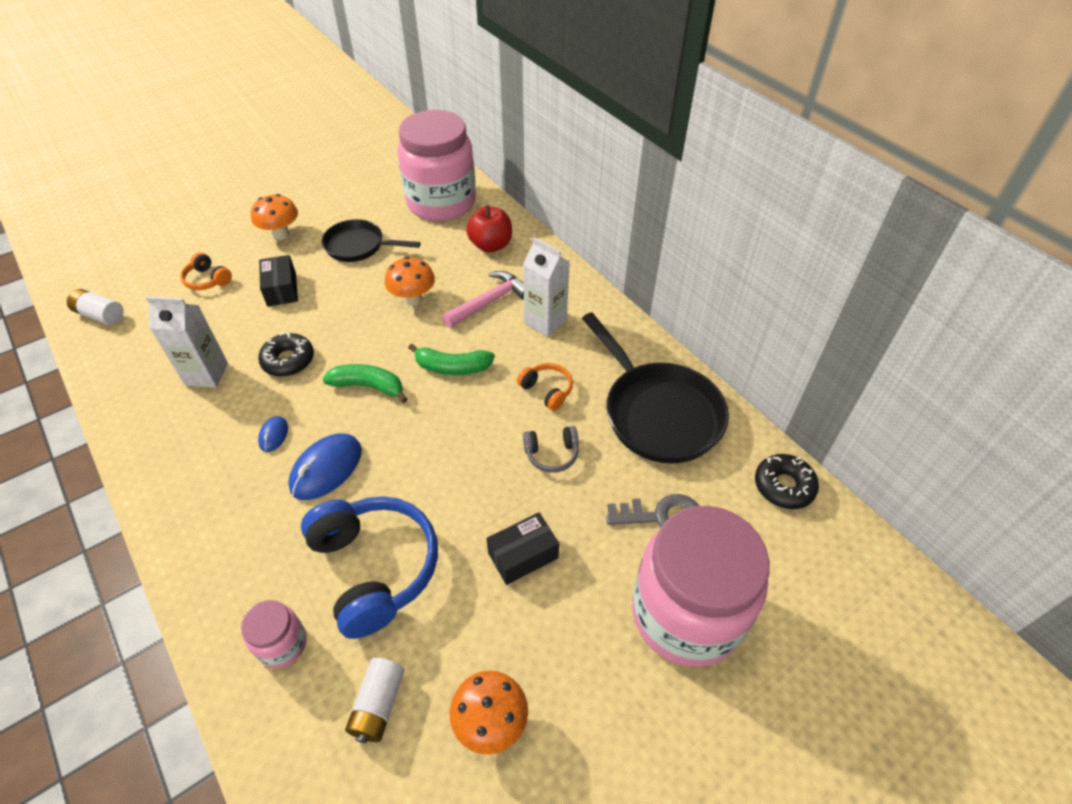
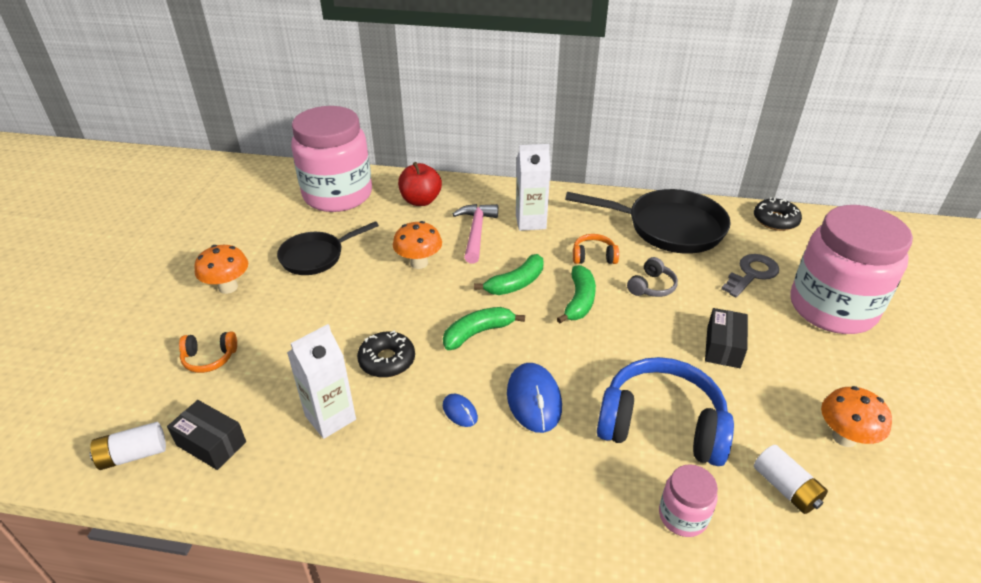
camera: 45 degrees left, 10 degrees down
(282, 289) = (297, 321): black box -> black box (211, 443)
(475, 419) = (579, 301): none -> green banana

